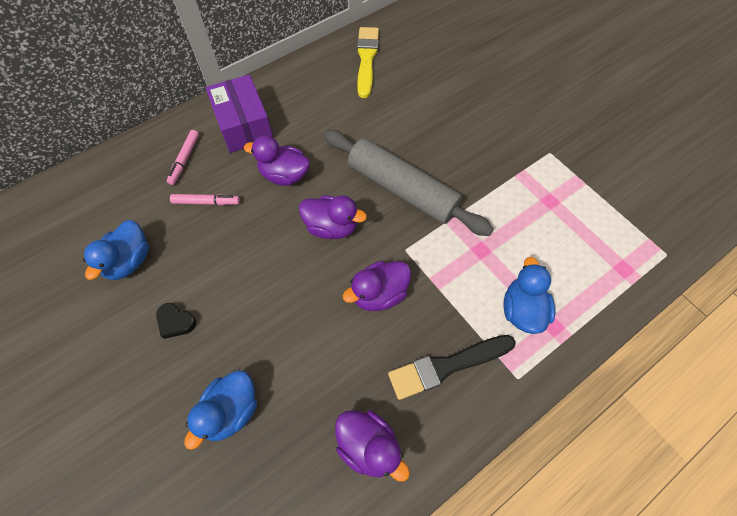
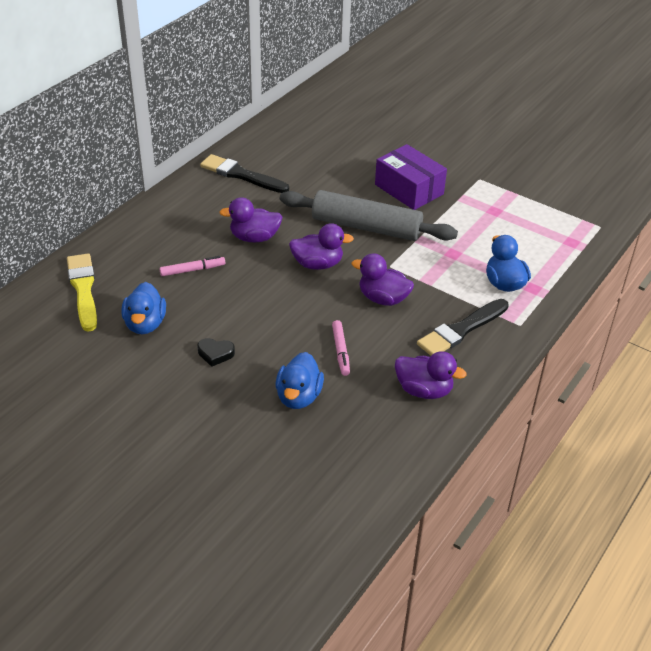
camera: 20 degrees left, 20 degrees down
(184, 160) = (152, 244): pink marker -> pink marker (341, 351)
(243, 125) = (194, 209): purple box -> purple box (409, 189)
(307, 92) = (241, 175): none -> black brush
(366, 59) = (283, 141): yellow brush -> yellow brush (83, 289)
(379, 294) = (383, 298): purple duck -> purple duck turned 75 degrees clockwise

